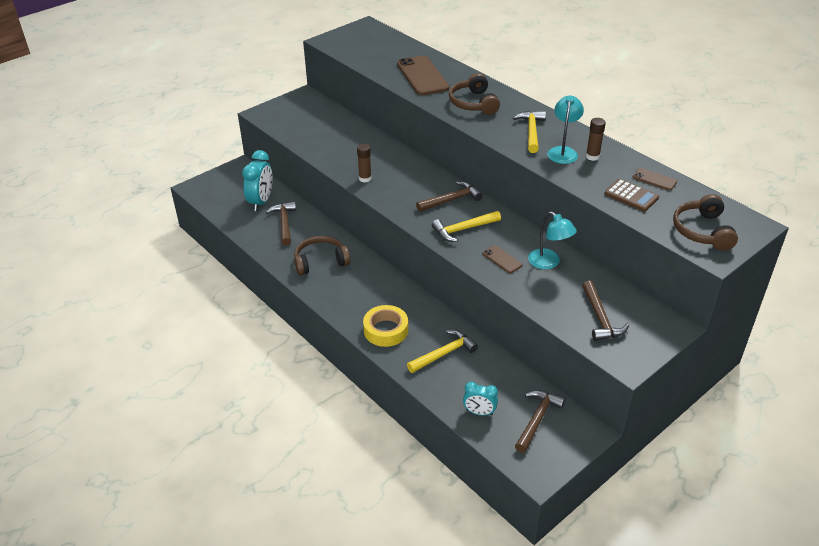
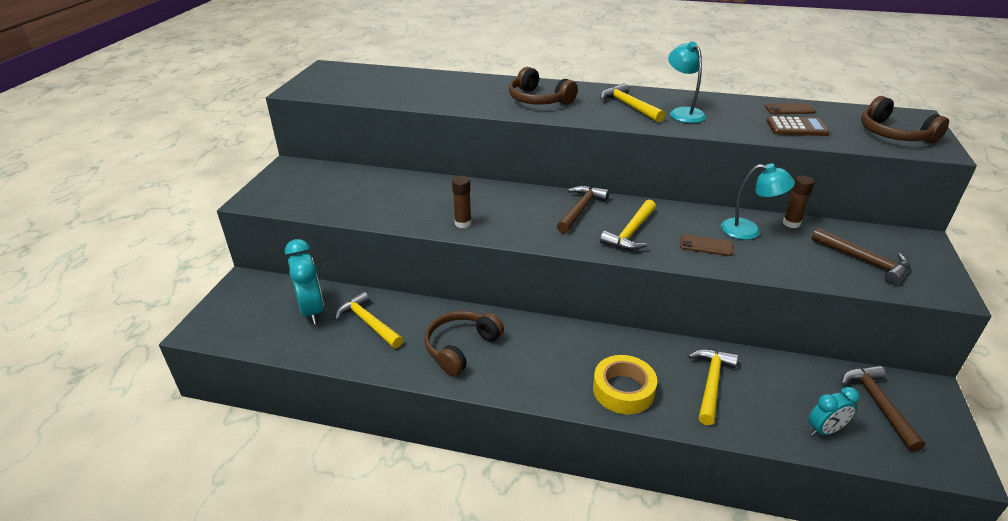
camera: 35 degrees left, 5 degrees down
(284, 223) = (368, 323): brown hammer -> yellow hammer
(422, 76) = (452, 92): brown phone -> none
(592, 156) = (713, 109): brown glue stick -> brown glue stick (791, 223)

